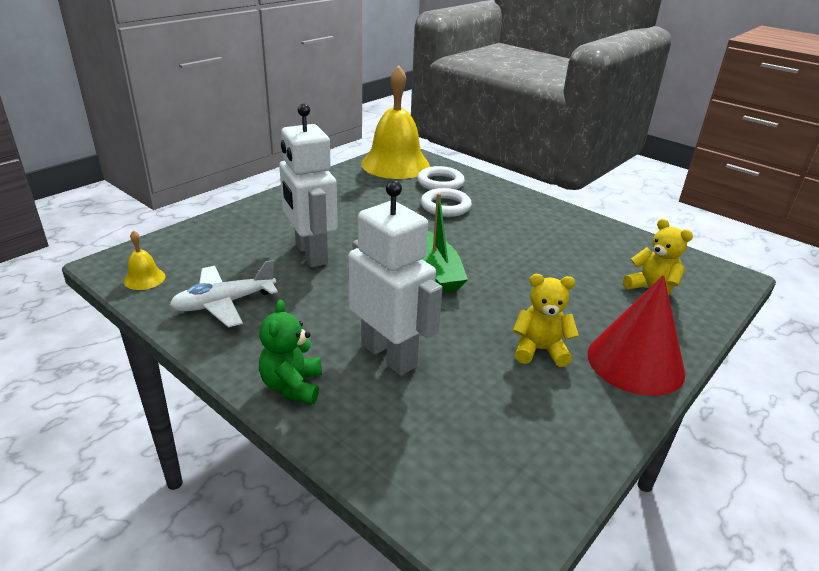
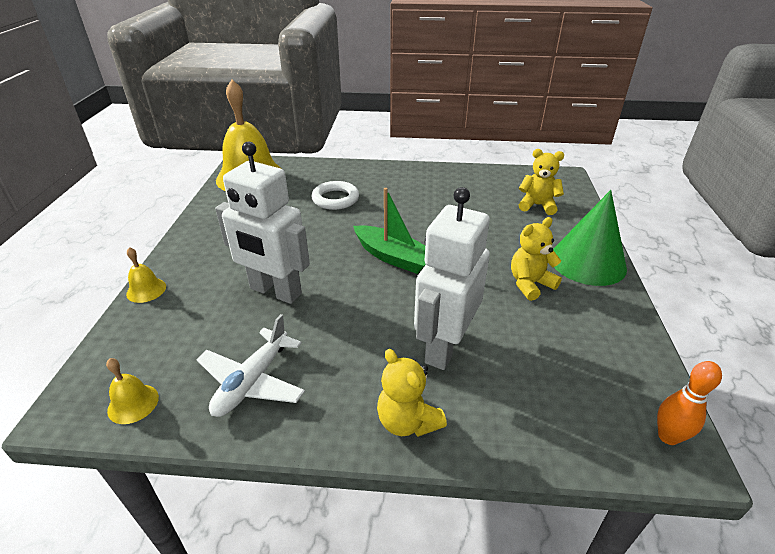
camera: 35 degrees left, 5 degrees up
(229, 215) = (146, 290): none -> yellow bell
(292, 386) = (407, 421): green teddy bear -> yellow teddy bear
(389, 355) = (444, 347): white robot -> white robot turned 75 degrees counterclockwise
(440, 183) = (307, 180): white ring -> none
(500, 535) = (668, 436): none -> orange bowling pin
(635, 362) = (587, 262): red cone -> green cone

